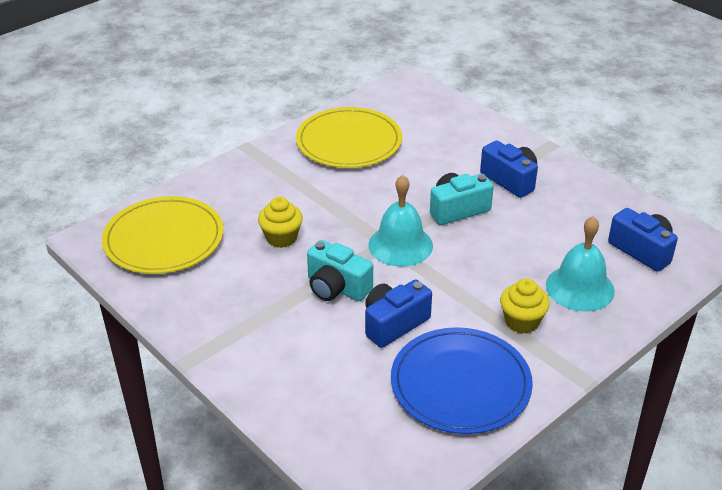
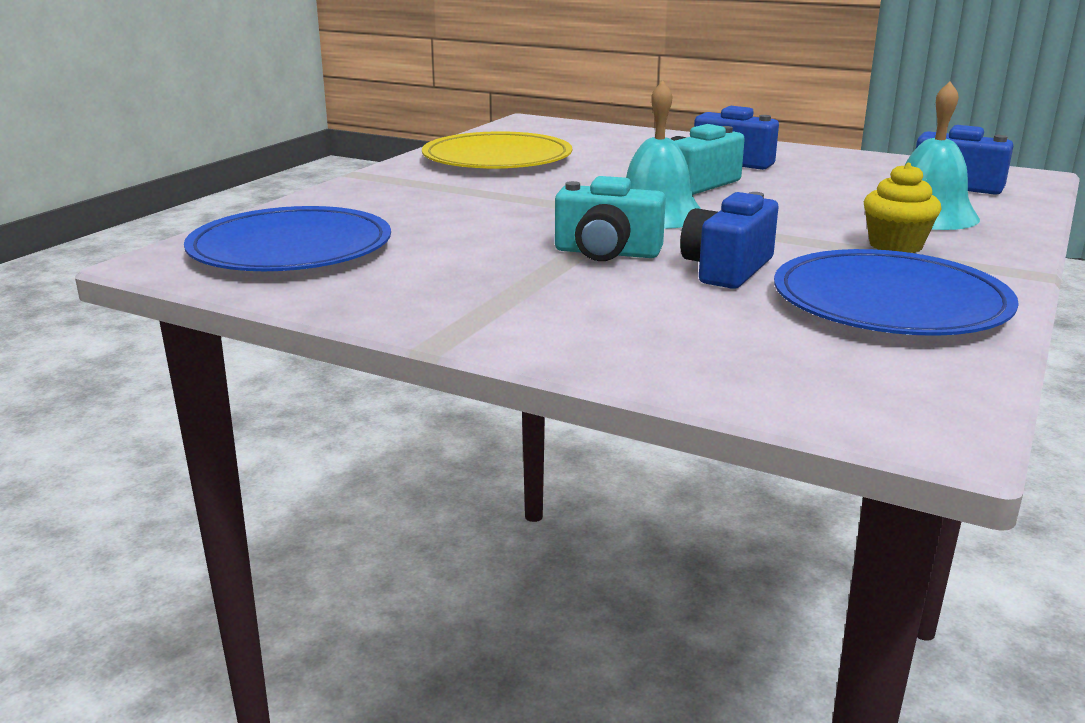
camera: 20 degrees left, 15 degrees down
(164, 239) = (291, 248): yellow plate -> blue plate
(281, 238) = (479, 227): yellow cupcake -> none

